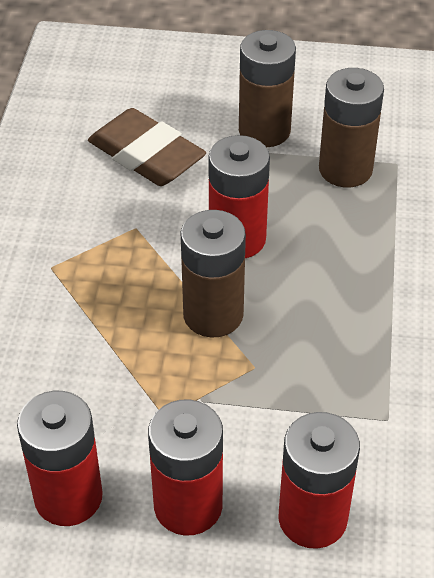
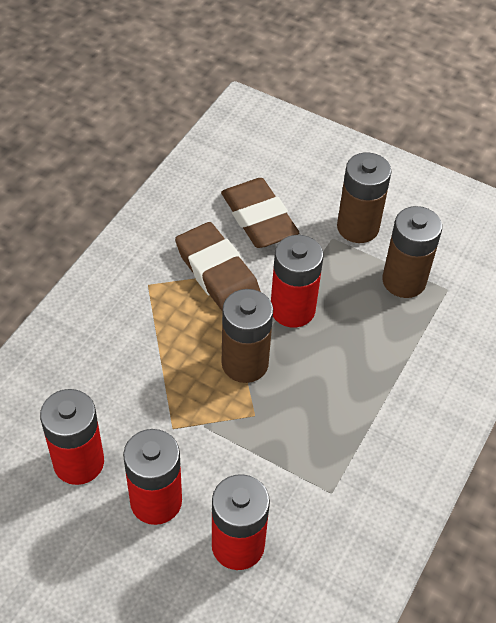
camera: 20 degrees right, 5 degrees up
(129, 228) = (218, 273): none -> brown eraser

